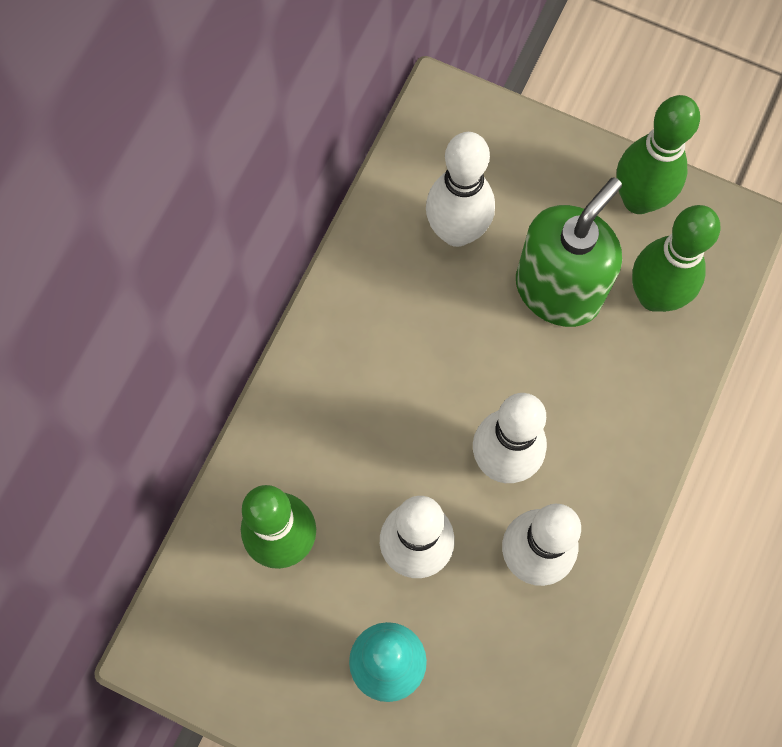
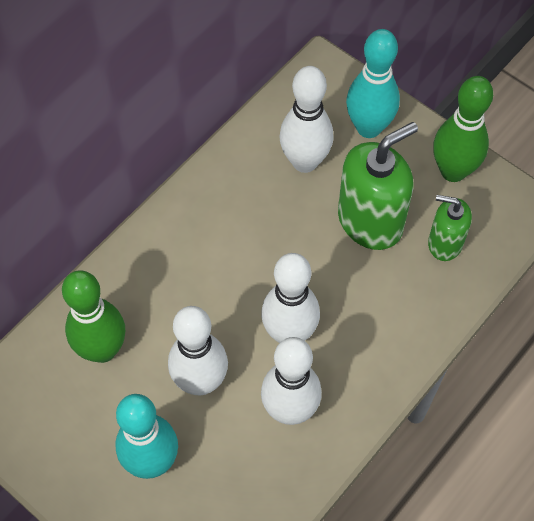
camera: 15 degrees right, 10 degrees down
(521, 167) = (369, 127): none -> turquoise bowling pin
(654, 296) = (445, 243): green bowling pin -> green soap dispenser

